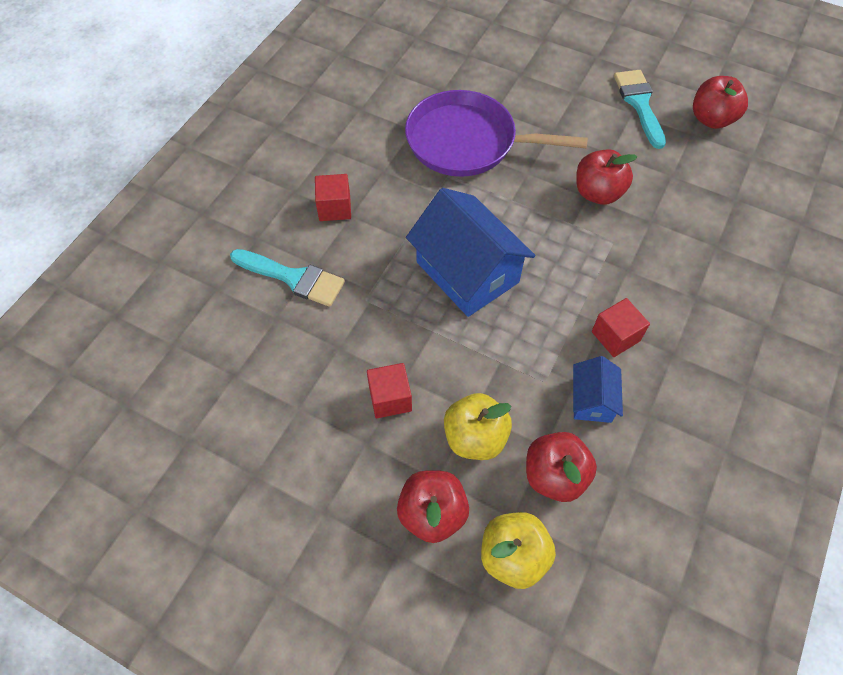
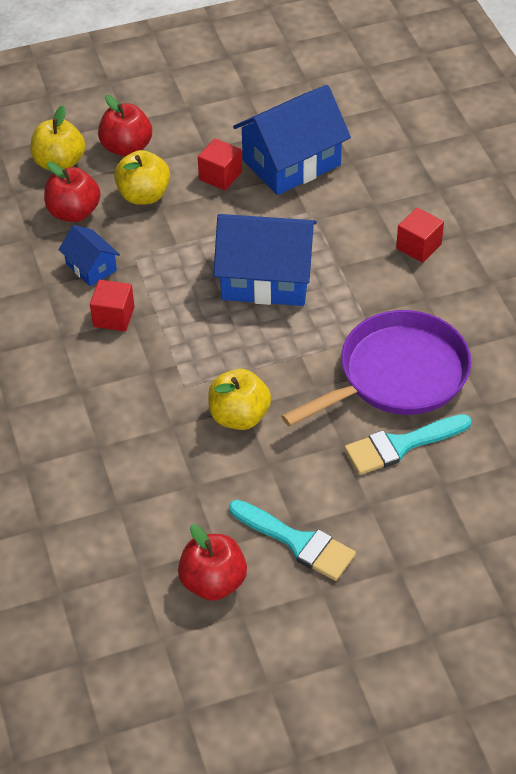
camera: 135 degrees right, 10 degrees down
(293, 278) = (375, 187): turquoise brush -> turquoise brush (400, 445)
(320, 358) = (291, 163): none -> blue house
(598, 193) = (239, 416): red apple -> yellow apple

